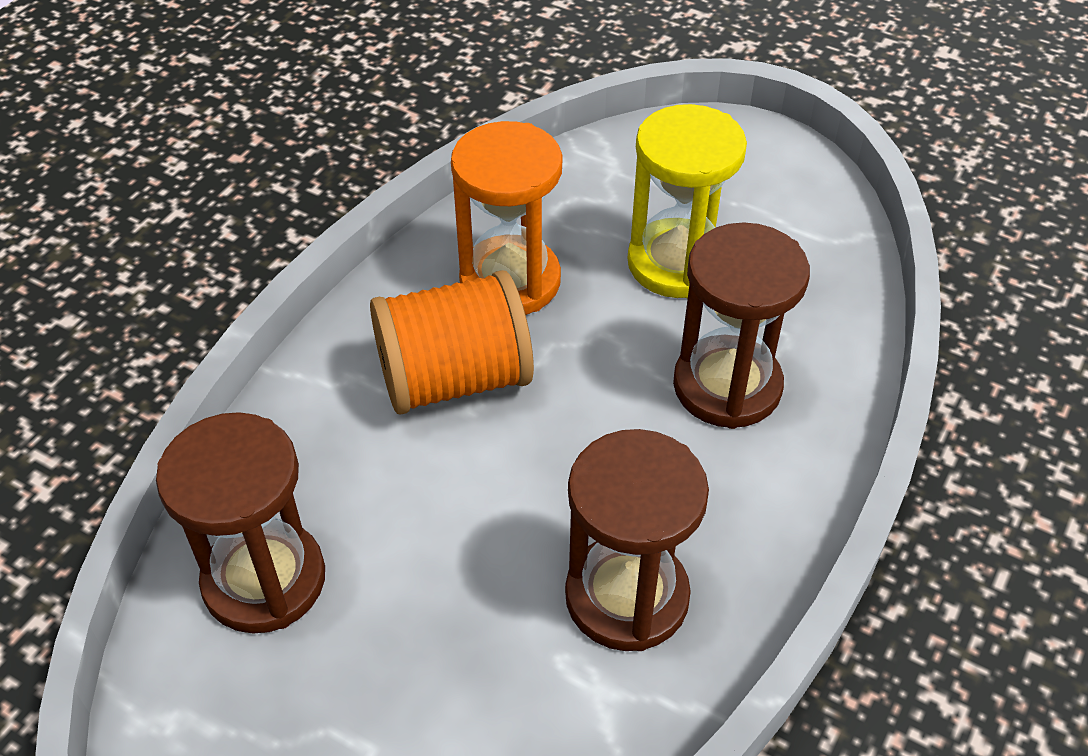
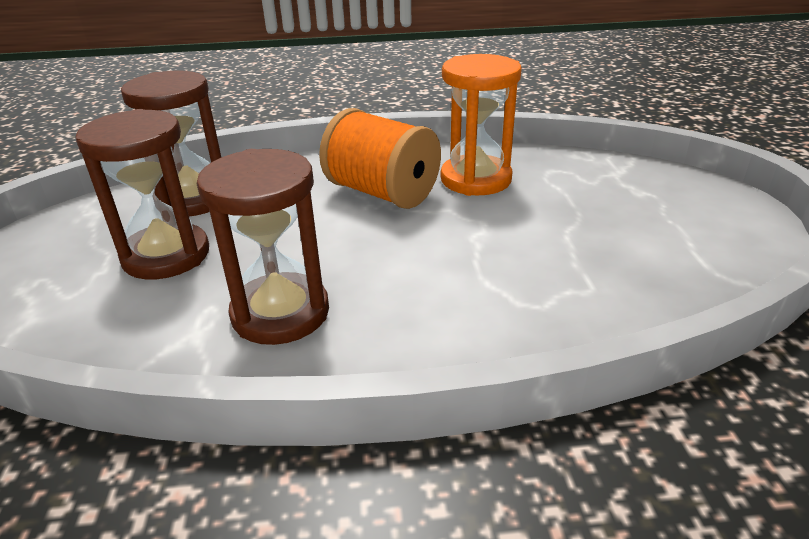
camera: 55 degrees right, 15 degrees down
(677, 263) = (580, 221): yellow hourglass -> none
(727, 386) = (506, 281): brown hourglass -> brown hourglass (166, 255)

